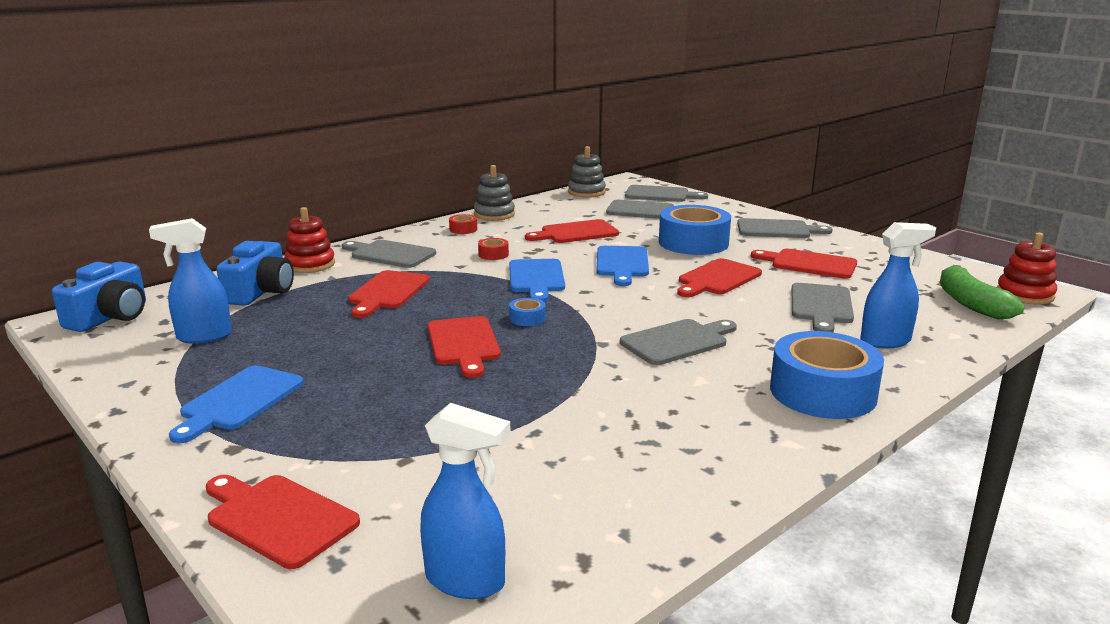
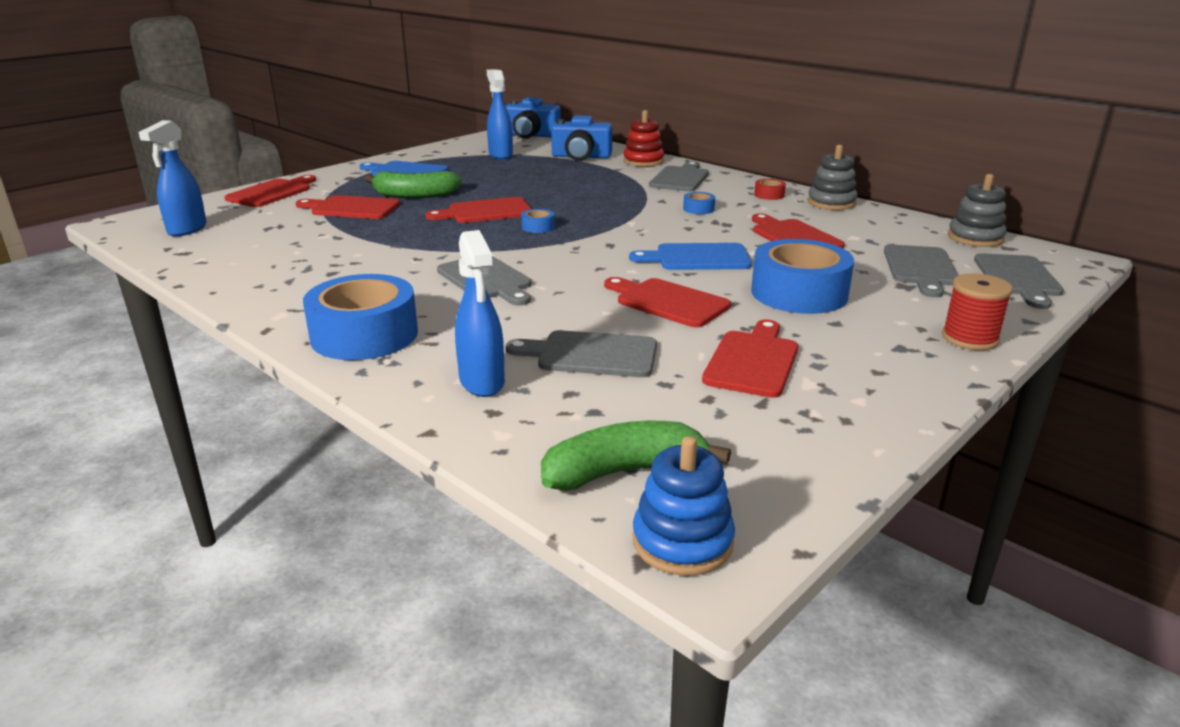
camera: 85 degrees right, 5 degrees up
(370, 389) = (414, 195): none -> green banana
(387, 292) = (588, 185): red cutting board -> red cutting board (351, 208)
(493, 254) = (698, 209): red tape -> blue tape
(536, 278) = (638, 226): blue cutting board -> none
(755, 216) = (969, 338): none -> red spool
(777, 229) = (907, 350): grey cutting board -> none
(1024, 294) = (682, 542): red stacking toy -> blue stacking toy

